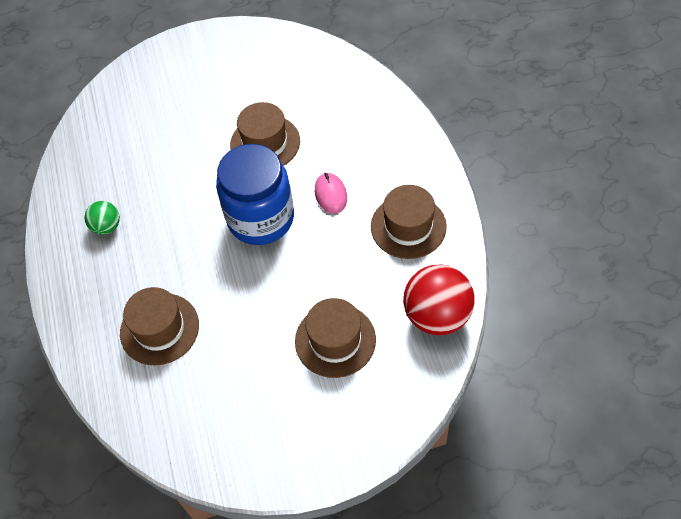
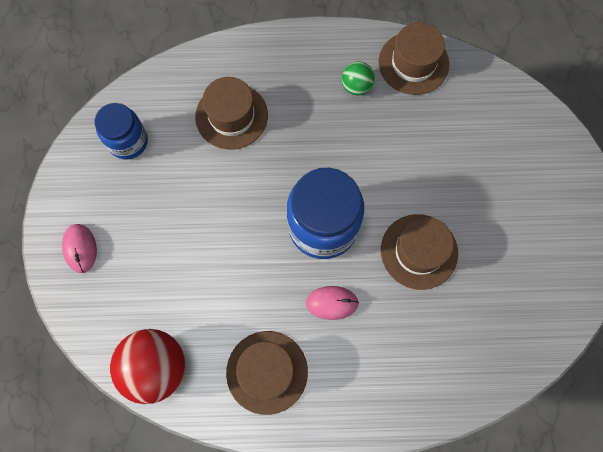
camera: 100 degrees right, 15 degrees up
(210, 423) = (128, 141): none -> blue jar
(335, 340) = (165, 263): brown hat -> brown hat (413, 63)
(343, 428) = (80, 248): none -> pink mouse

